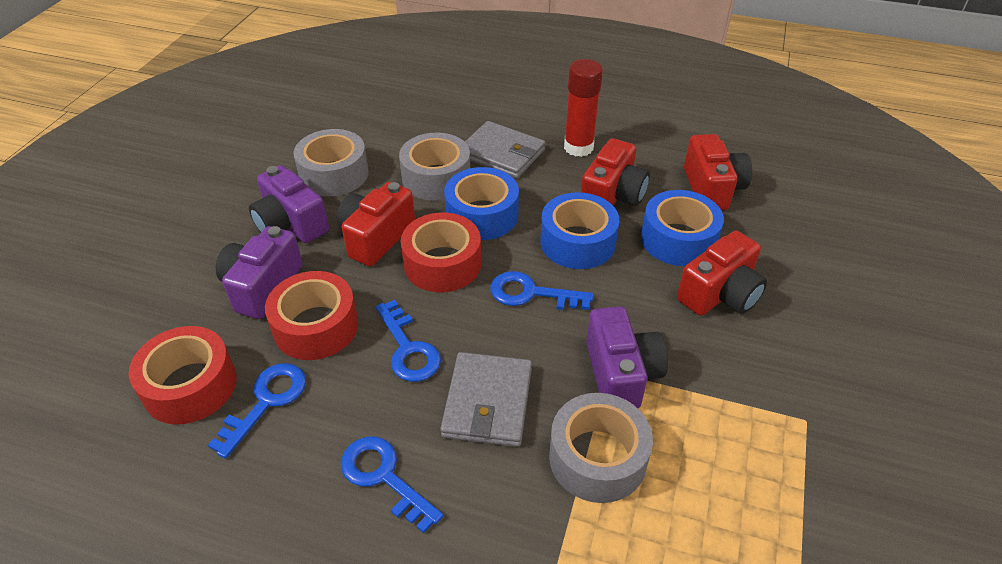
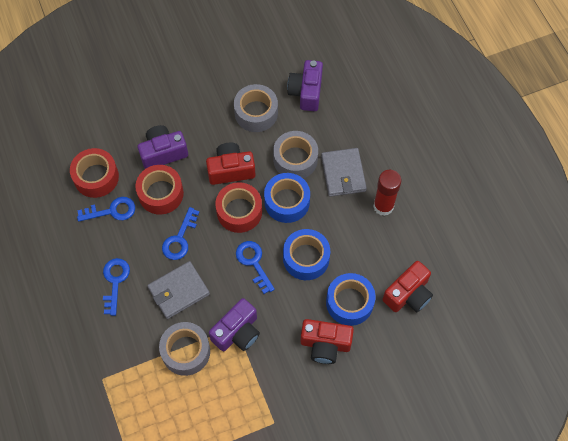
camera: 50 degrees right, 20 degrees up
(291, 224) = (207, 127): purple camera -> purple camera (306, 92)
(612, 196) = (357, 250): red camera -> none

